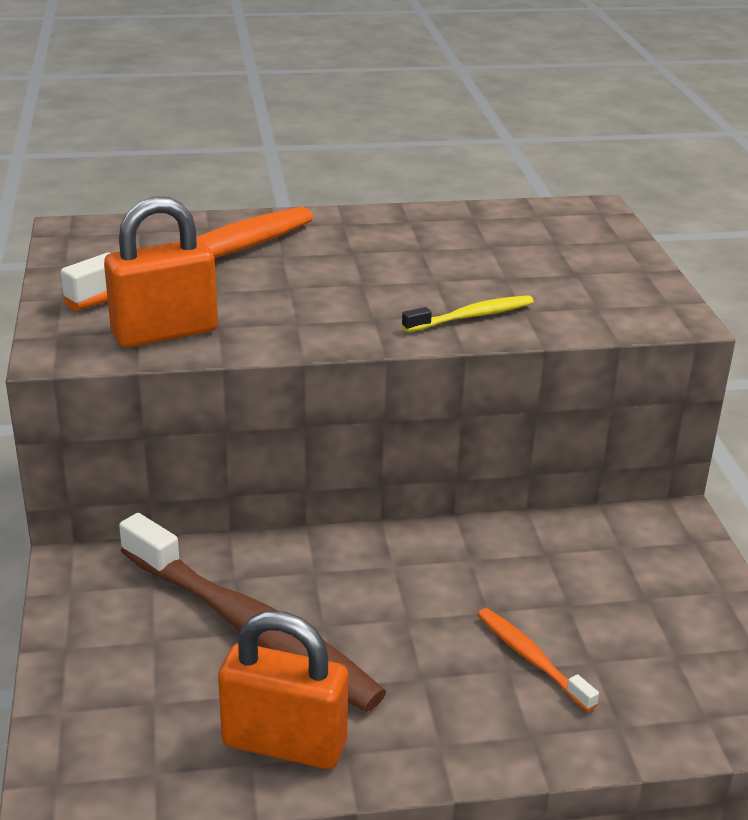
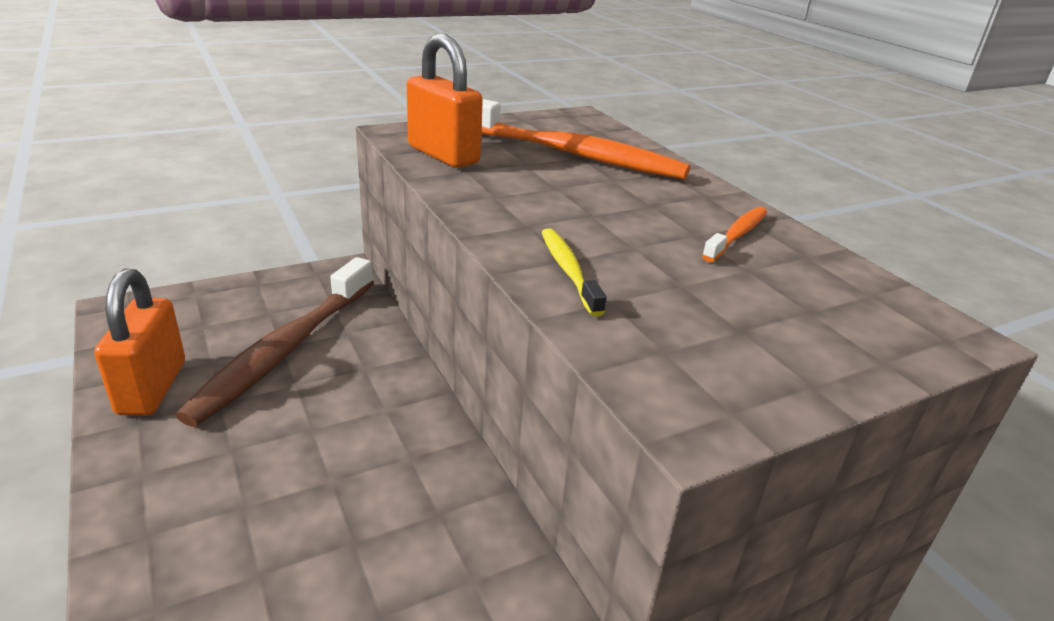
camera: 70 degrees right, 0 degrees up
(471, 316) = (568, 271): yellow toothbrush -> yellow toothbrush turned 150 degrees counterclockwise
(532, 659) = (259, 521): orange toothbrush -> orange toothbrush (737, 235)

